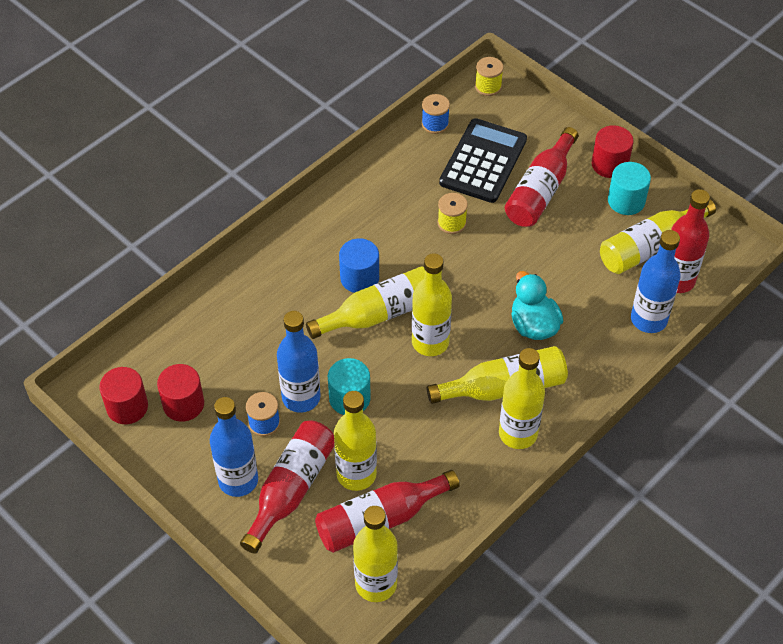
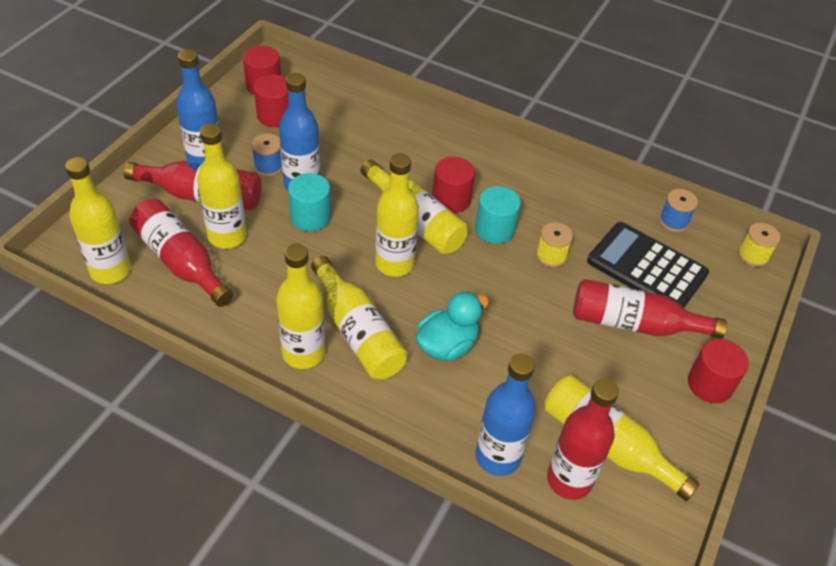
camera: 70 degrees right, 5 degrees down
(359, 278) = (451, 199): blue cylinder -> red cylinder
(483, 161) = (646, 268): black calculator -> black calculator turned 150 degrees counterclockwise
(626, 201) = (664, 409): turquoise cylinder -> turquoise cylinder (494, 229)

